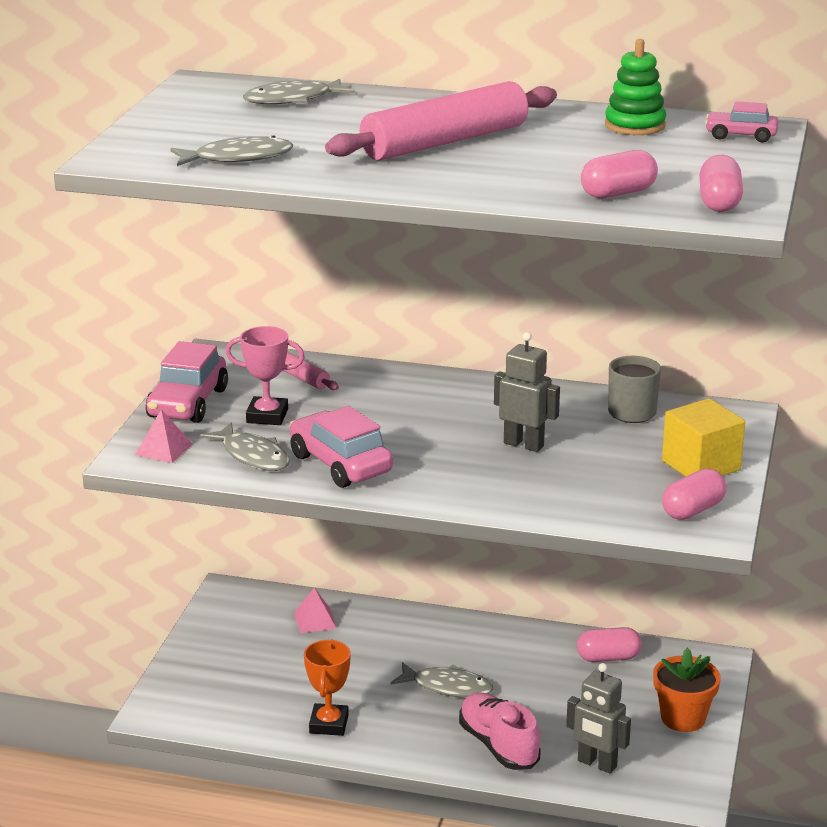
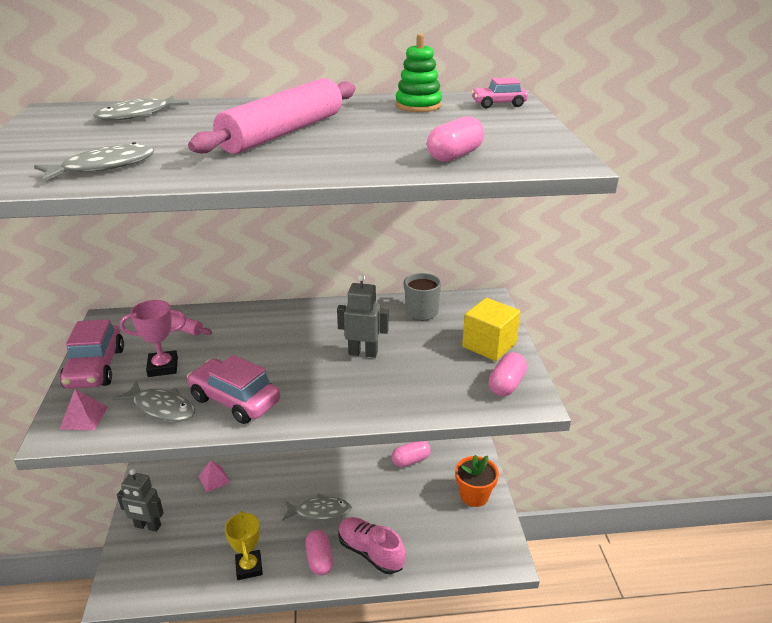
camera: 20 degrees left, 5 degrees up
(329, 724) = (249, 567): orange trophy -> yellow trophy
(596, 764) = (438, 549): grey robot -> grey robot (147, 526)
(719, 202) = (538, 153): pink capsule -> pink capsule (319, 559)

